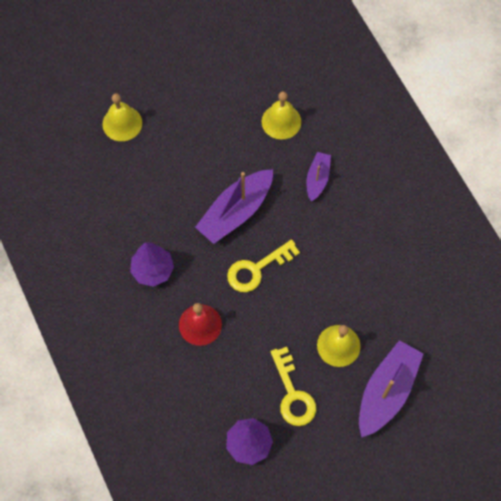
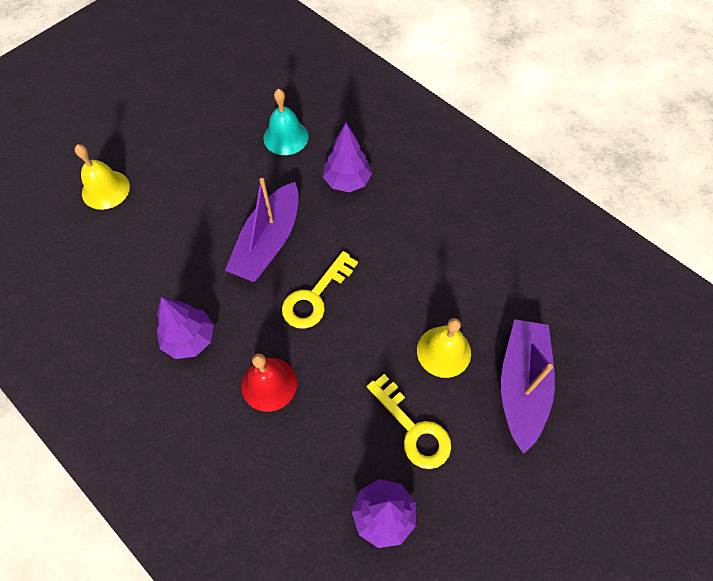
camera: 20 degrees left, 5 degrees down
(281, 121) = (286, 137): yellow bell -> turquoise bell
(317, 179) = (347, 181): purple boat -> purple tree

